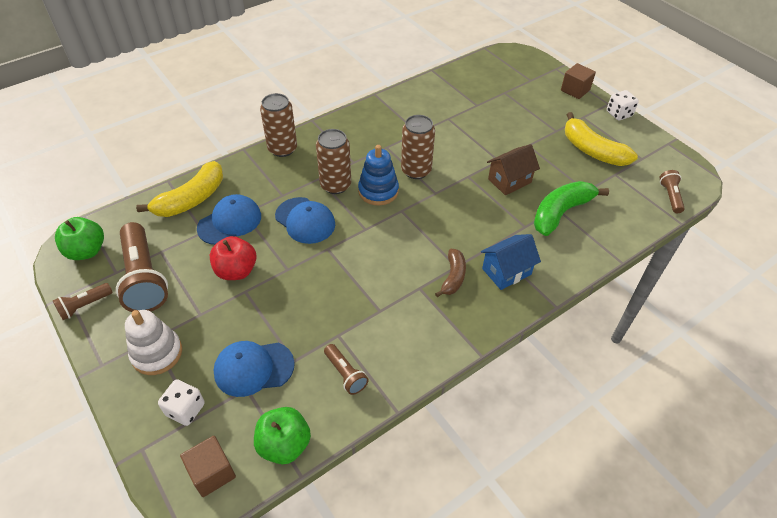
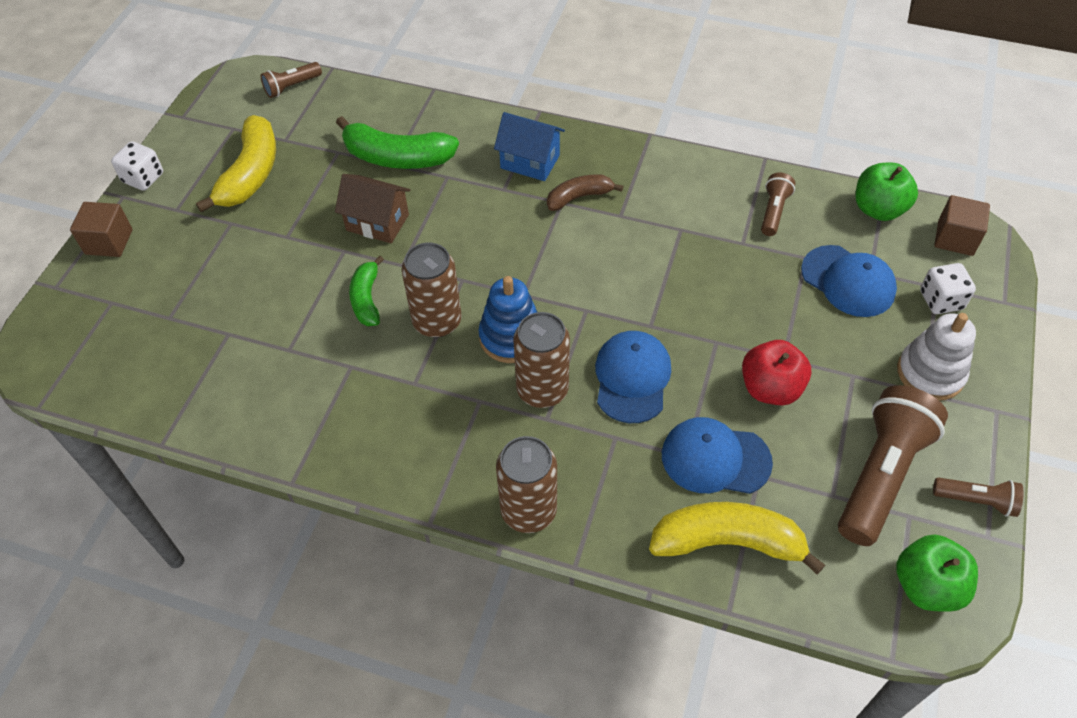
camera: 125 degrees left, 5 degrees up
(455, 154) = (367, 299): none -> green banana

